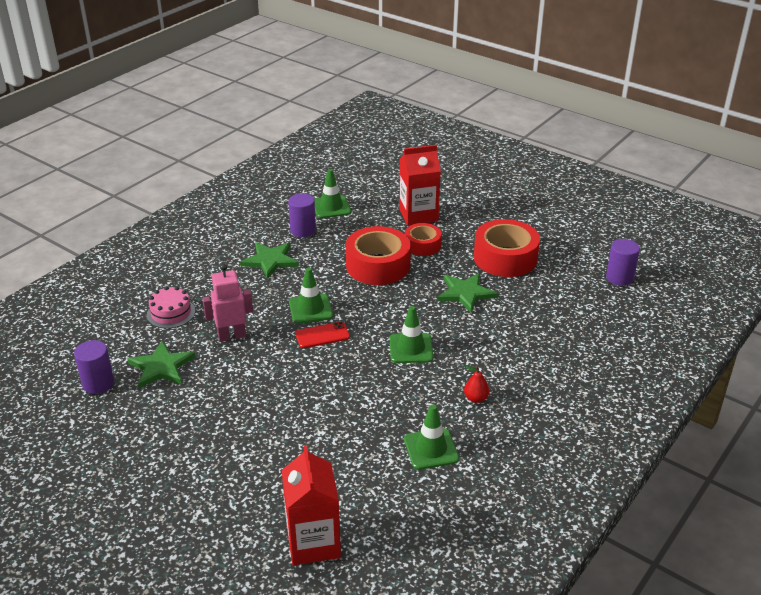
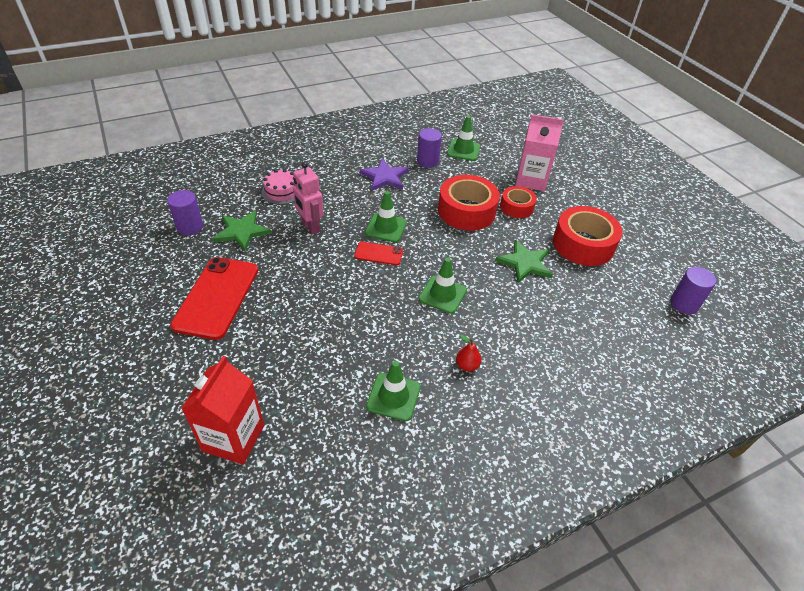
camera: 25 degrees right, 10 degrees up
(190, 436) = (217, 297): none -> red phone
(232, 336) = (310, 227): pink robot -> pink robot turned 135 degrees counterclockwise
(270, 261) = (384, 177): green star -> purple star
(418, 215) = (531, 180): red carton -> pink carton

